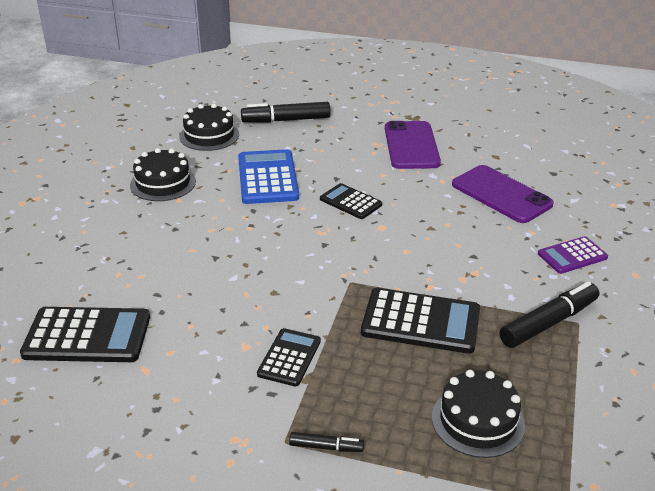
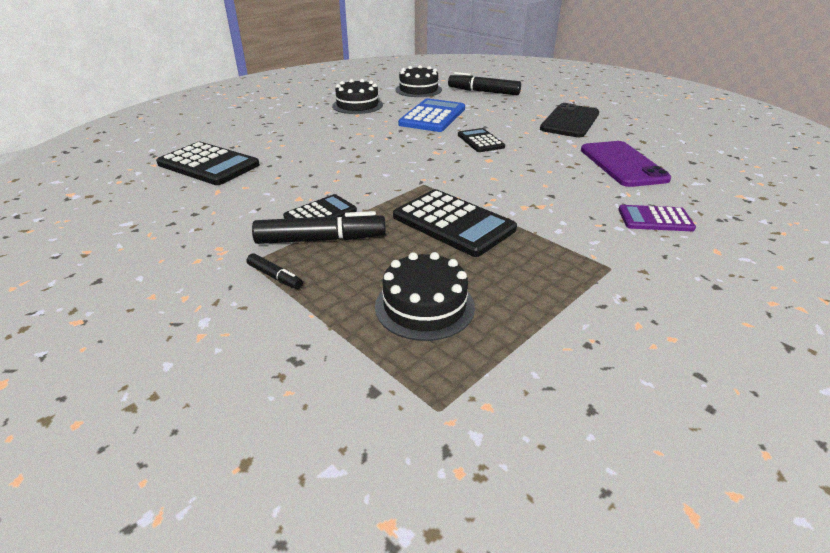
camera: 30 degrees right, 0 degrees up
(411, 145) = (570, 121): purple phone -> black phone
(549, 323) = (578, 259): black marker -> black marker (321, 240)

